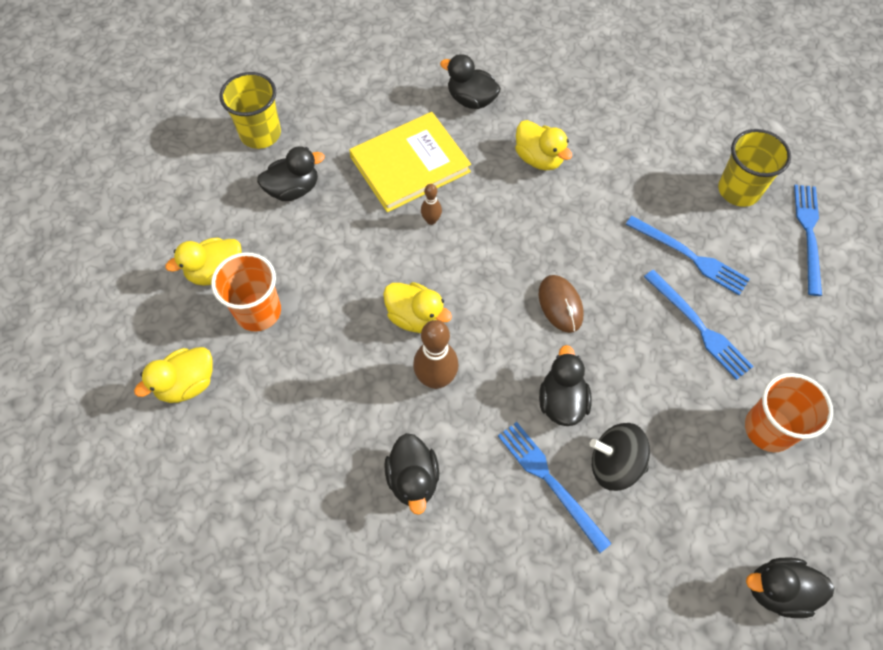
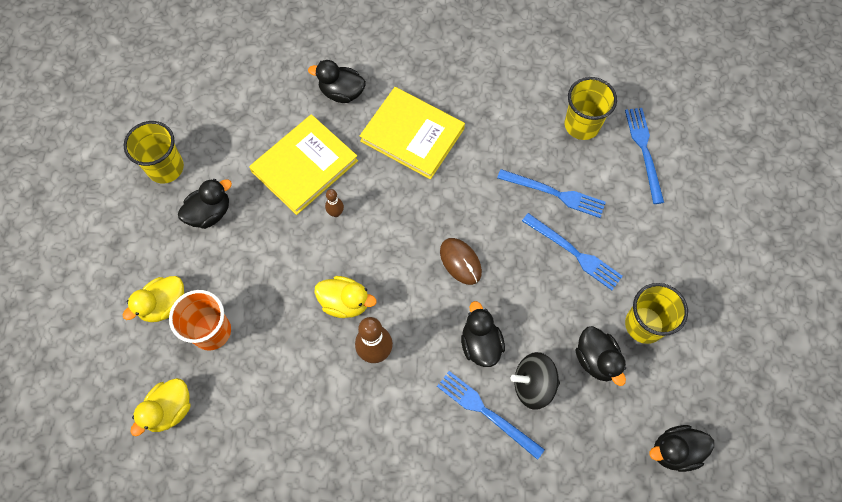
camera: 15 degrees left, 5 degrees up
(413, 479) = (378, 440): black duck -> black duck (596, 360)
(539, 158) = (412, 135): yellow duck -> yellow book
(768, 429) = (644, 324): orange cup -> yellow cup

